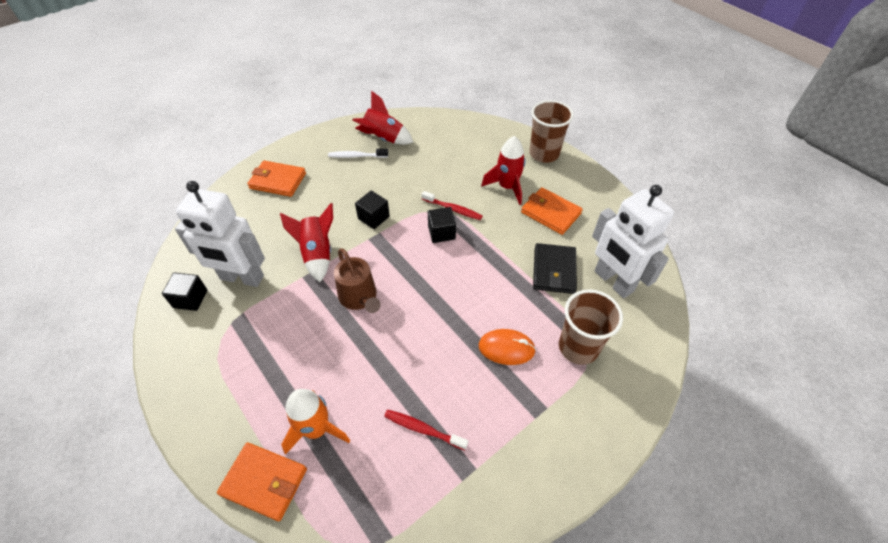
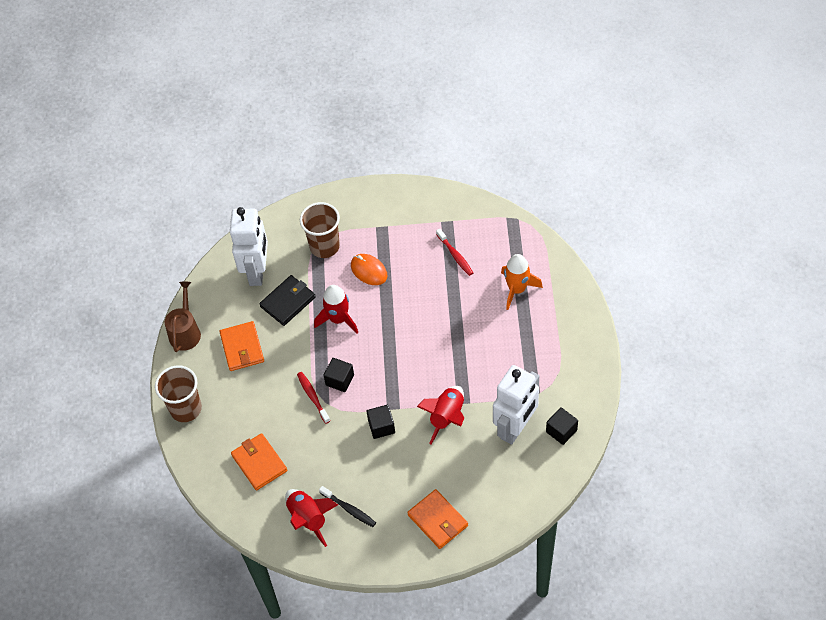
camera: 140 degrees left, 5 degrees up
(242, 278) = (515, 428): white robot -> white robot turned 75 degrees clockwise
(264, 482) = (560, 278): orange wallet -> orange wallet (259, 463)
(356, 156) = (349, 509): white toothbrush -> black toothbrush
(359, 297) = (438, 361): brown watering can -> brown watering can (185, 332)
(507, 187) = (251, 392): red rocket -> red rocket (338, 319)

